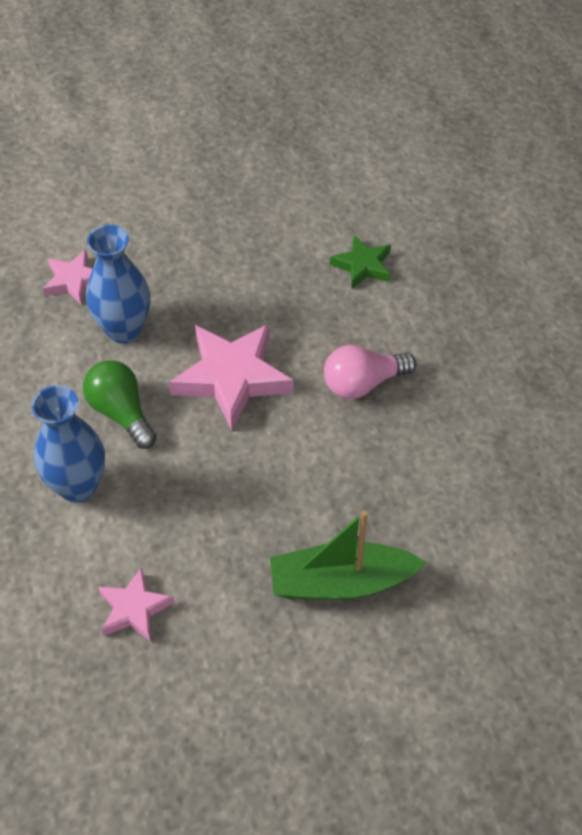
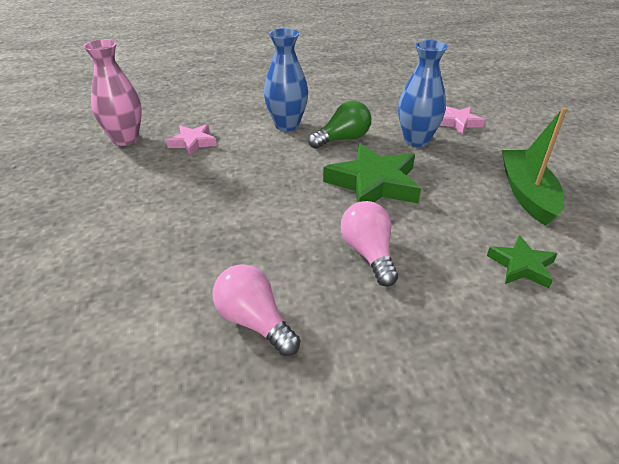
camera: 95 degrees right, 15 degrees down
(124, 716) = (125, 139): none -> pink vase
(232, 378) = (373, 183): pink star -> green star
(340, 582) = (172, 225): green boat -> green boat (526, 194)
(473, 472) = (254, 321): none -> pink light bulb

